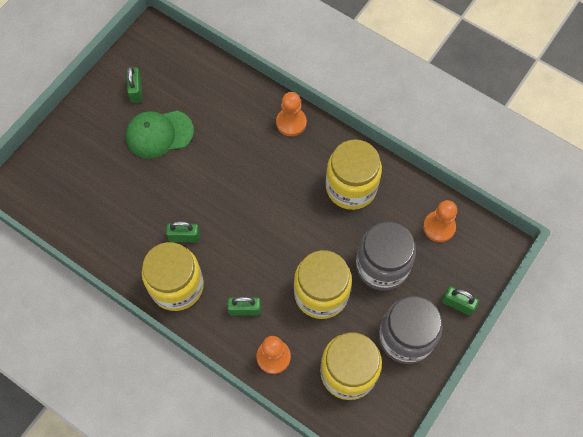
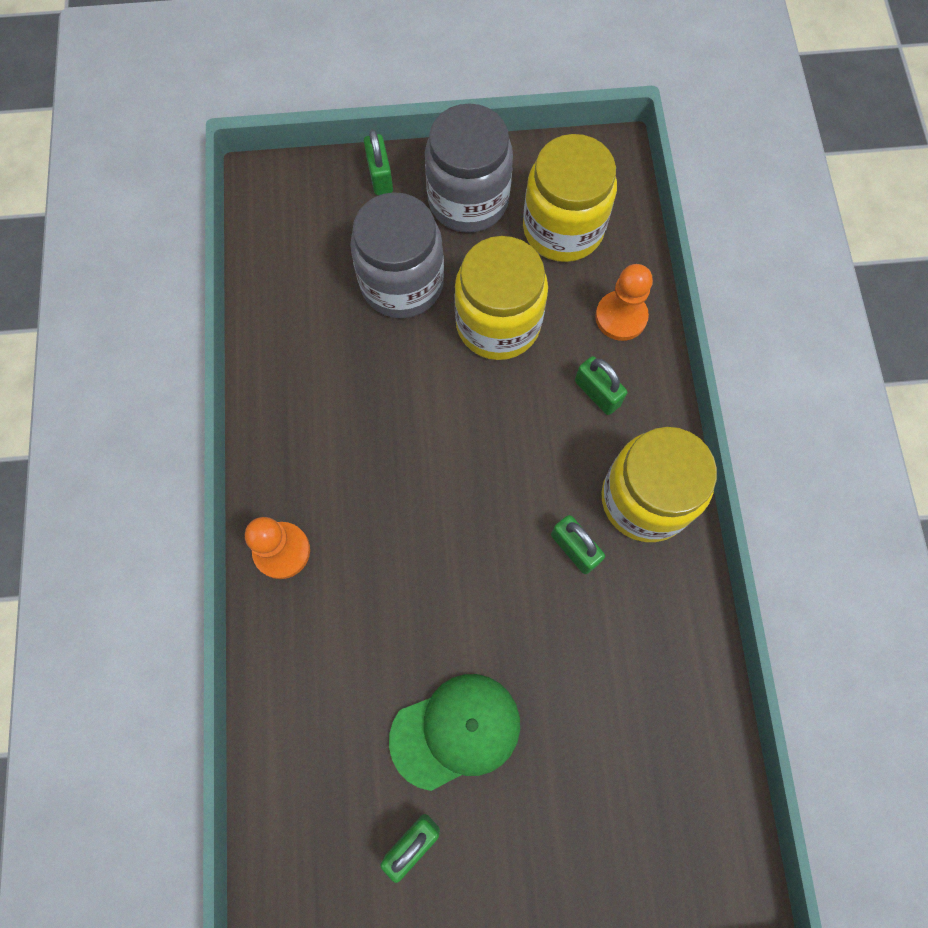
camera: 130 degrees left, 5 degrees up
(159, 134) = (456, 731): green cap -> green cap turned 60 degrees counterclockwise
(351, 187) = (321, 395): yellow jar -> none
(439, 227) = (294, 257): orange pawn -> none

